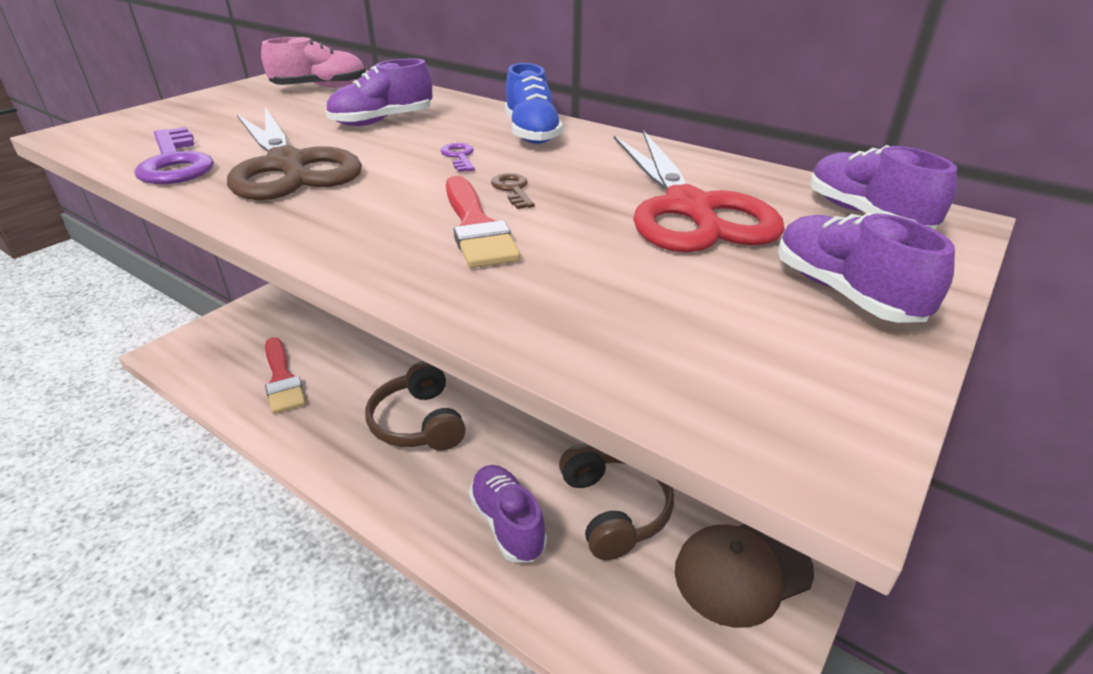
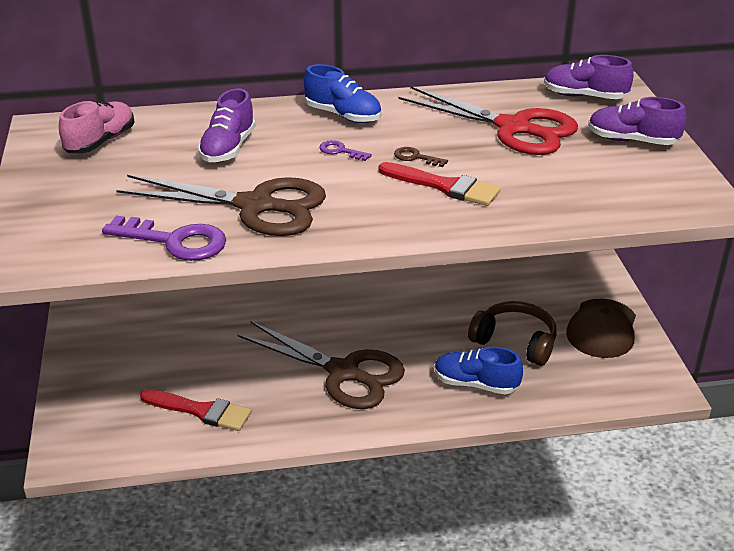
camera: 45 degrees left, 0 degrees up
(418, 422) = (343, 372): brown headphones -> brown scissors
(507, 523) = (475, 384): purple shoe -> blue shoe

